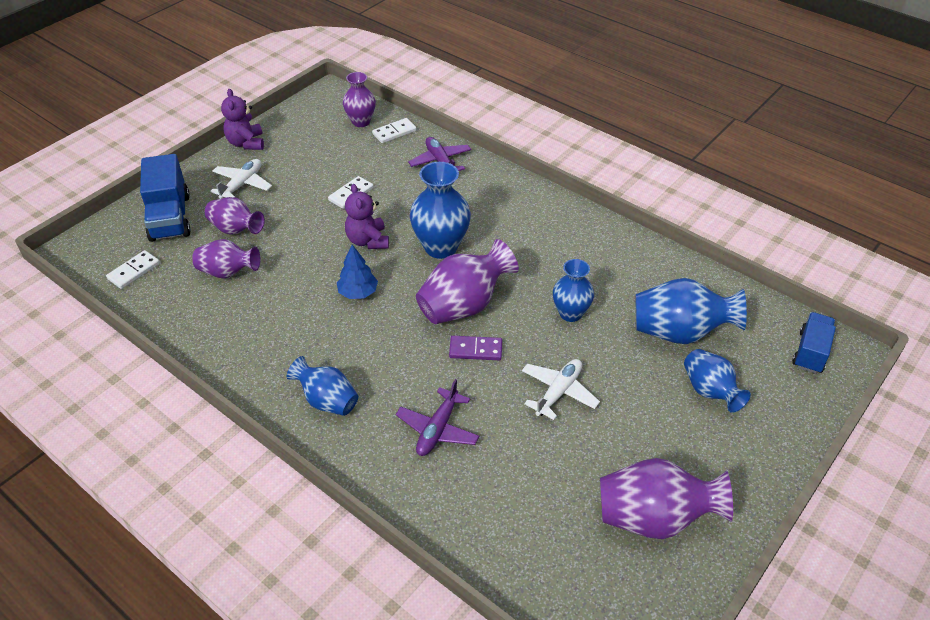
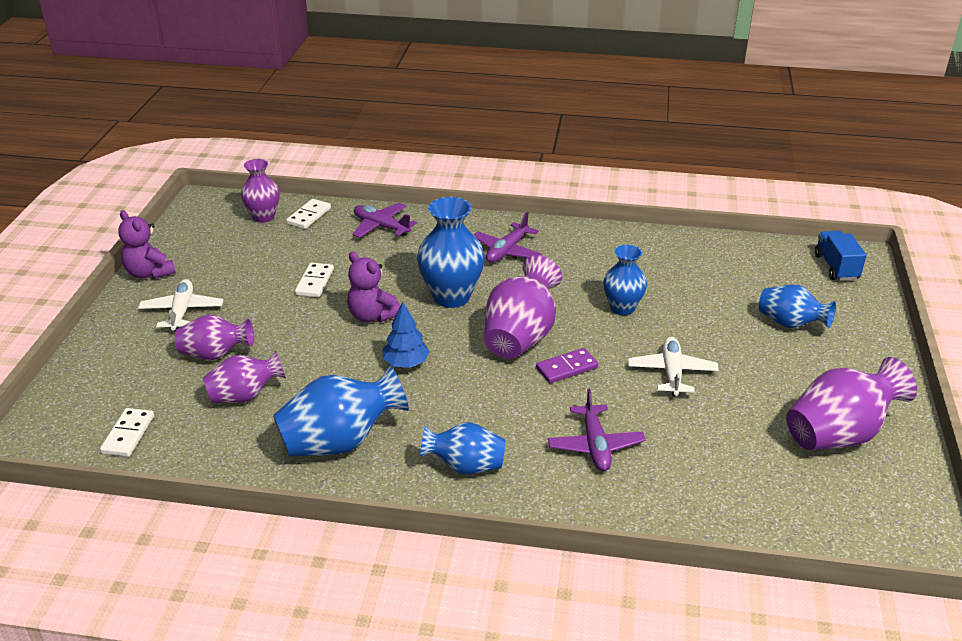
camera: 30 degrees left, 10 degrees down
(170, 217) = (123, 369): blue truck -> none
(521, 221) = (507, 251): none -> purple plane
(679, 332) = (725, 289): blue vase -> blue vase (340, 442)

